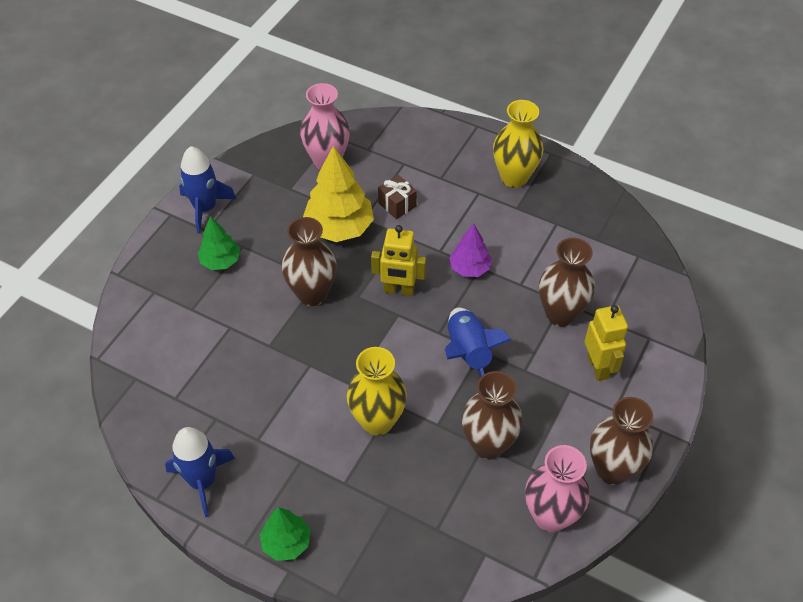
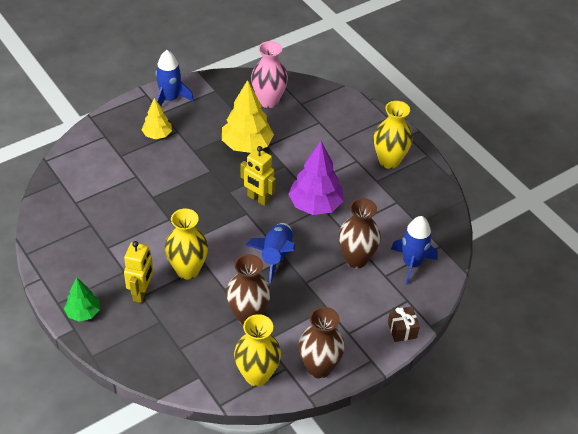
camera: 25 degrees right, 5 degrees down
(202, 481) = (59, 256): blue rocket -> blue rocket (411, 263)
(220, 261) = (157, 135): green tree -> yellow tree
(312, 294) = (200, 178): brown vase -> none
(397, 205) = (295, 146): brown gift -> brown gift (402, 330)
(469, 268) = (315, 205): purple tree -> purple tree, size x1.71
(550, 516) = (257, 375): pink vase -> yellow vase
(598, 367) = (357, 302): yellow robot -> yellow robot (141, 293)

